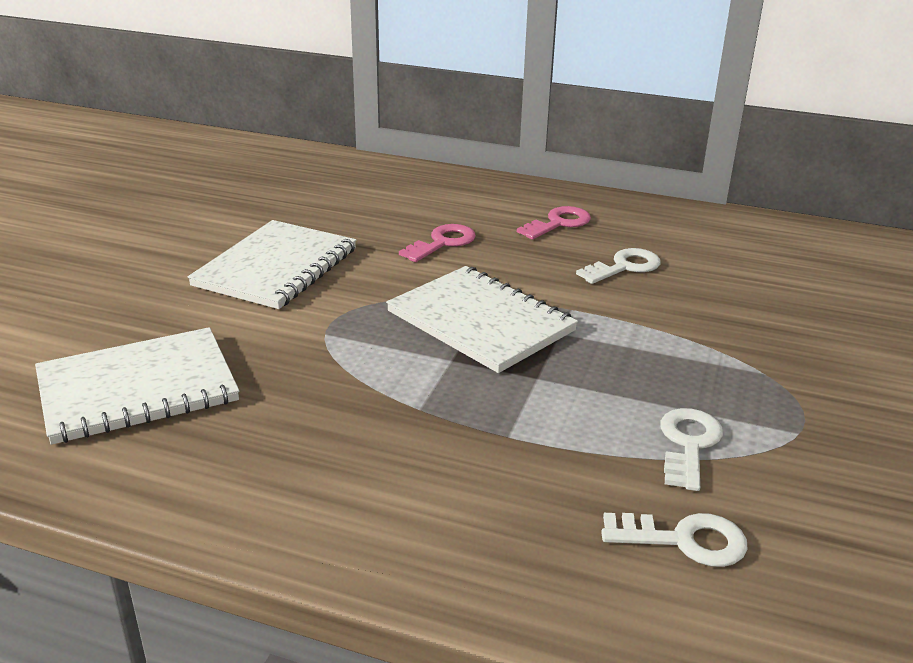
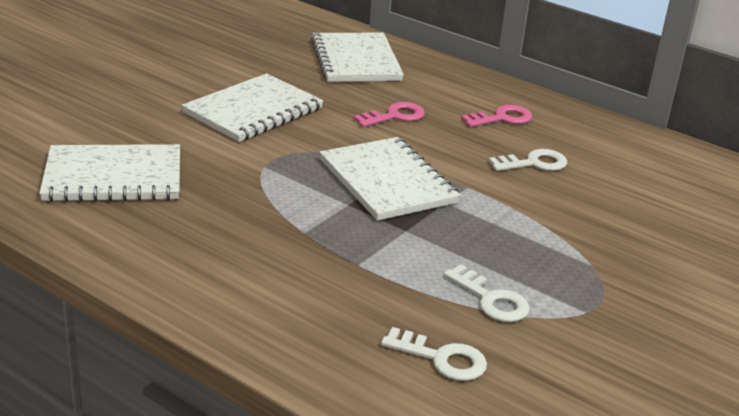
camera: 15 degrees right, 0 degrees up
(363, 188) = (356, 60): none -> white notebook
(688, 444) = (491, 300): white key -> white key turned 105 degrees clockwise

